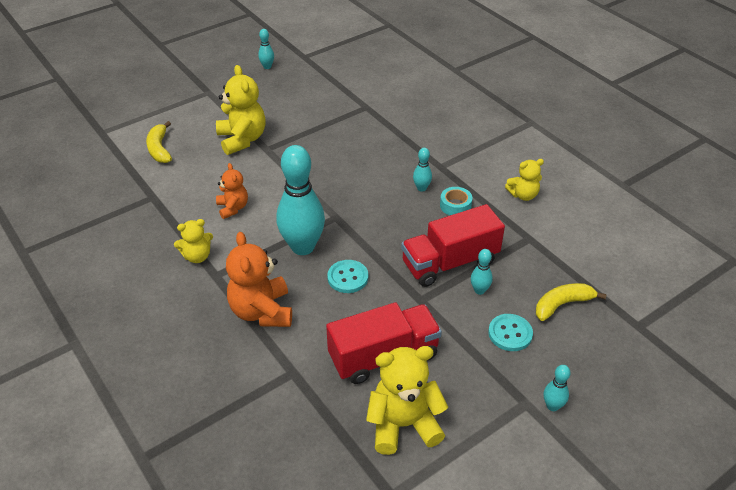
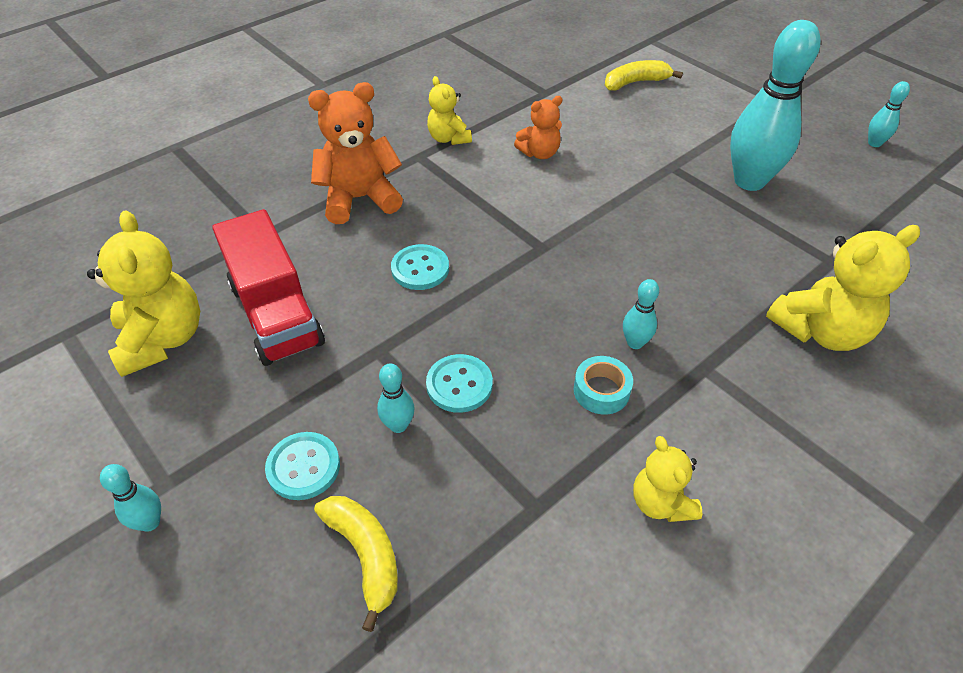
camera: 85 degrees right, 5 degrees up
(242, 139) = (682, 143): yellow teddy bear -> yellow teddy bear (821, 331)
(303, 247) = (475, 221): turquoise bowling pin -> turquoise bowling pin (749, 181)
(450, 262) = (459, 385): red truck -> turquoise button

